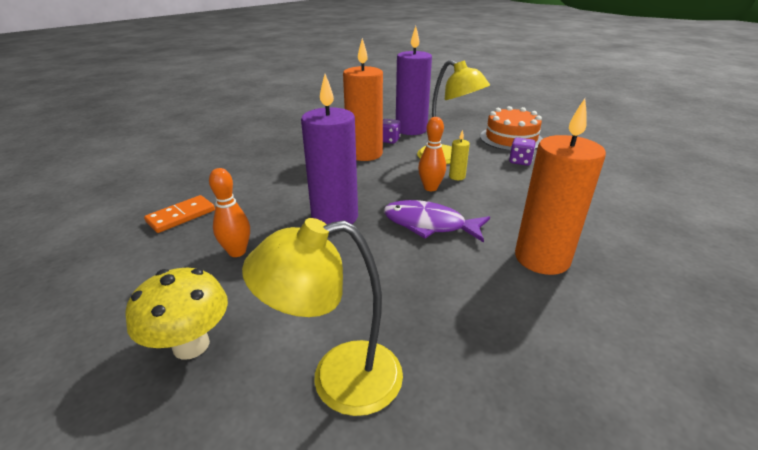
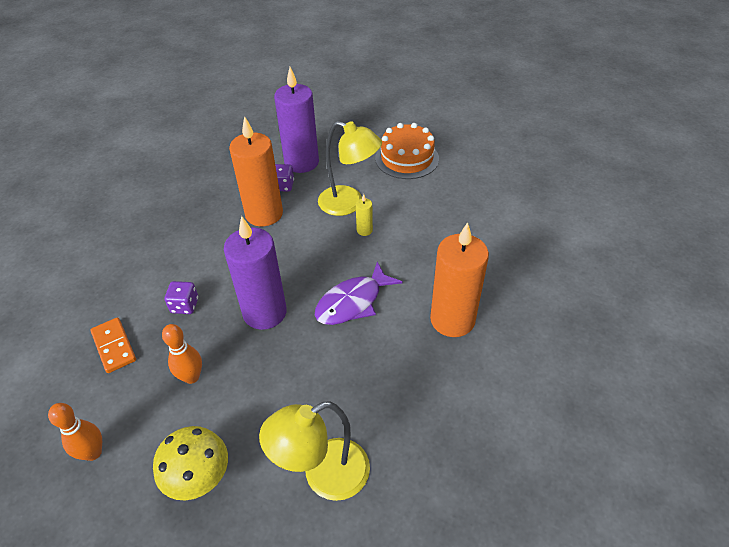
camera: 15 degrees left, 15 degrees up
(181, 216) = (114, 346): orange domino -> orange domino turned 60 degrees counterclockwise
(429, 225) = (353, 302): purple fish -> purple fish turned 45 degrees counterclockwise
(430, 188) = (343, 252): orange bowling pin -> orange bowling pin (93, 452)
(520, 161) = (420, 194): purple dice -> purple dice (185, 305)

